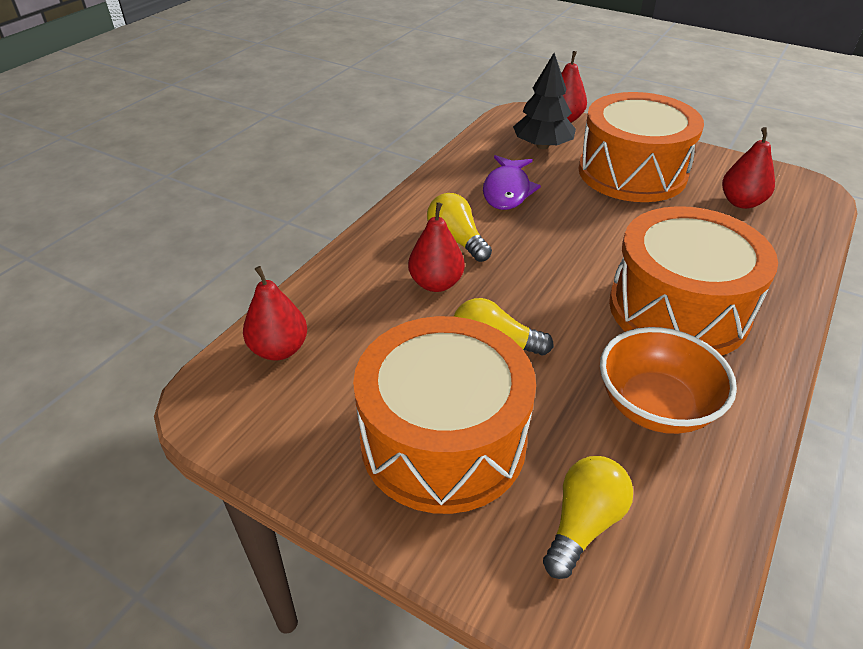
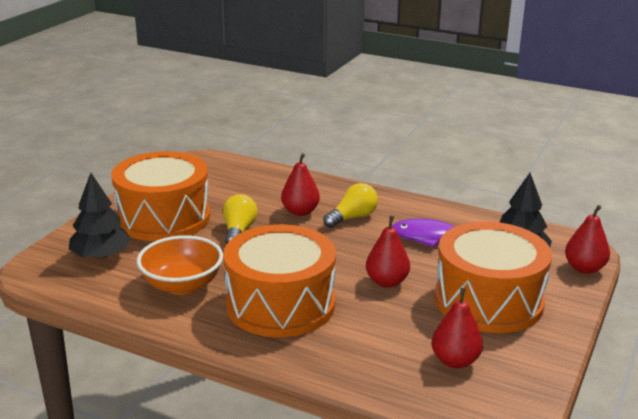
camera: 85 degrees right, 15 degrees down
(279, 349) = (235, 171): red pear -> red pear (387, 282)
(583, 524) = (101, 256): yellow light bulb -> black tree

